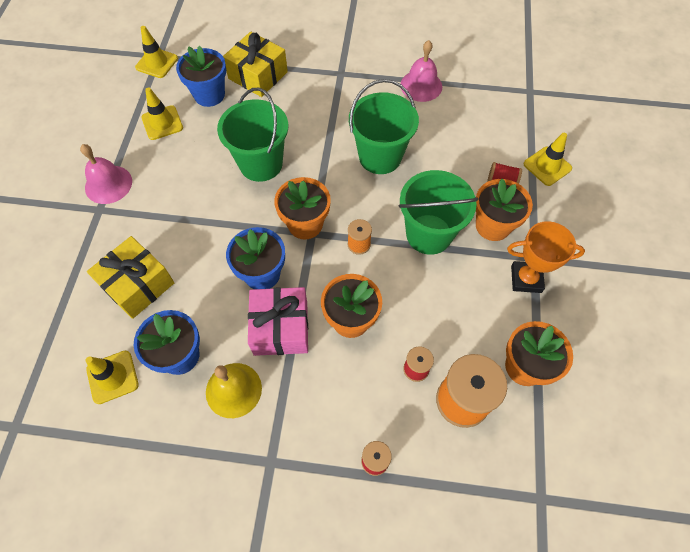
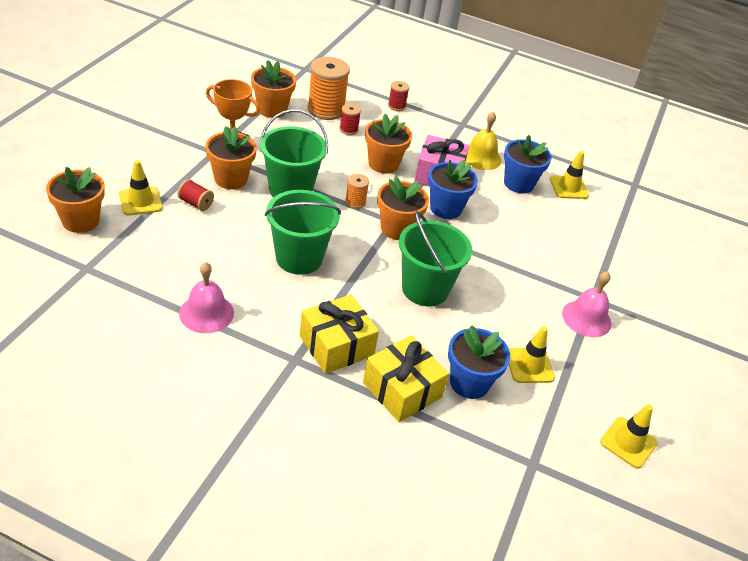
camera: 170 degrees left, 20 degrees down
(138, 285) = (552, 232): yellow gift -> yellow gift (336, 345)
(157, 63) = (536, 452): yellow traffic cone -> yellow traffic cone (628, 442)
(573, 128) = (80, 221): none -> orange flower pot

